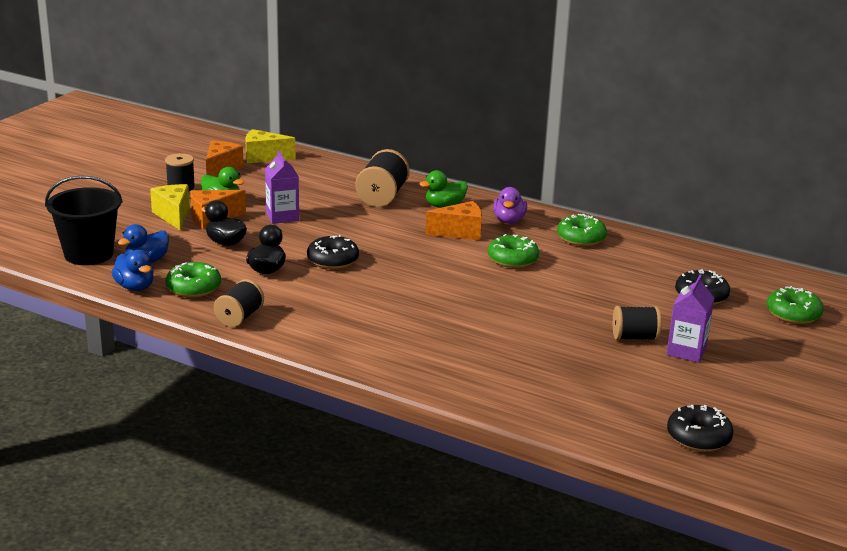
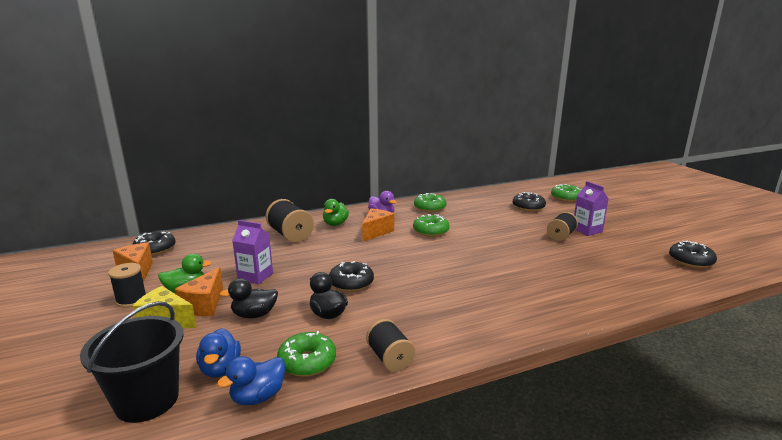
camera: 50 degrees left, 5 degrees down
(135, 287) = (258, 397): blue duck -> blue duck turned 135 degrees clockwise
(263, 157) = (155, 249): yellow cheese -> black donut

